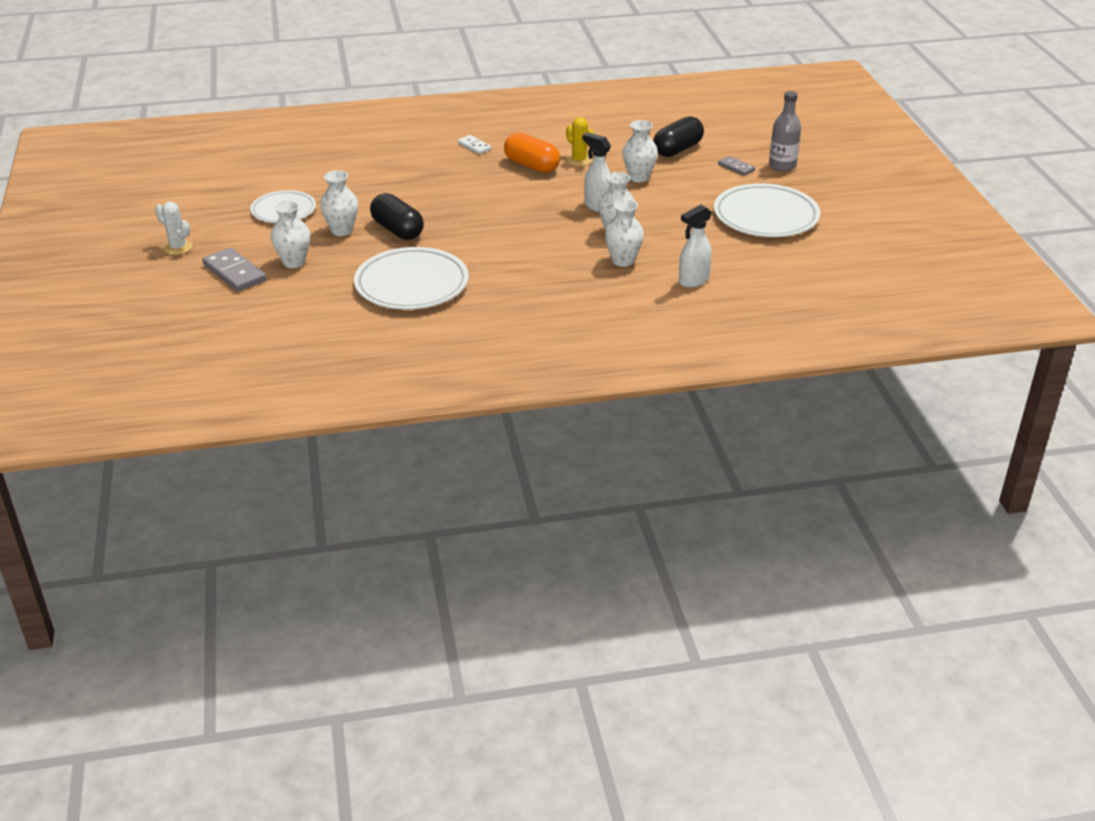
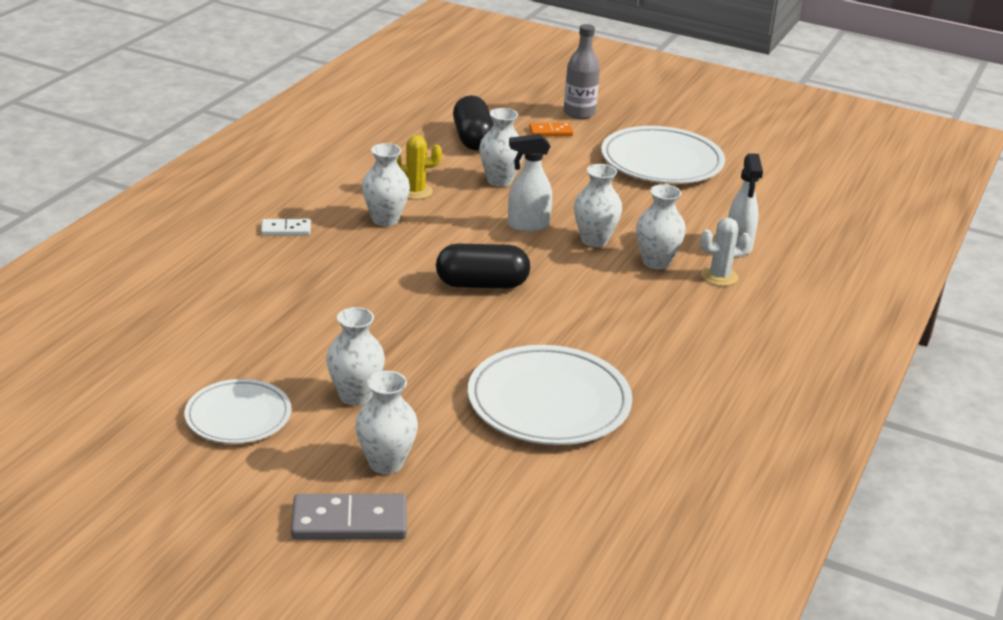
camera: 55 degrees left, 5 degrees down
(178, 247) = (211, 544): white cactus -> white cactus (719, 276)
(397, 230) = (410, 358): black capsule -> black capsule (482, 284)
(531, 166) = (385, 219): orange capsule -> white vase
(736, 167) = (550, 132): grey domino -> orange domino

